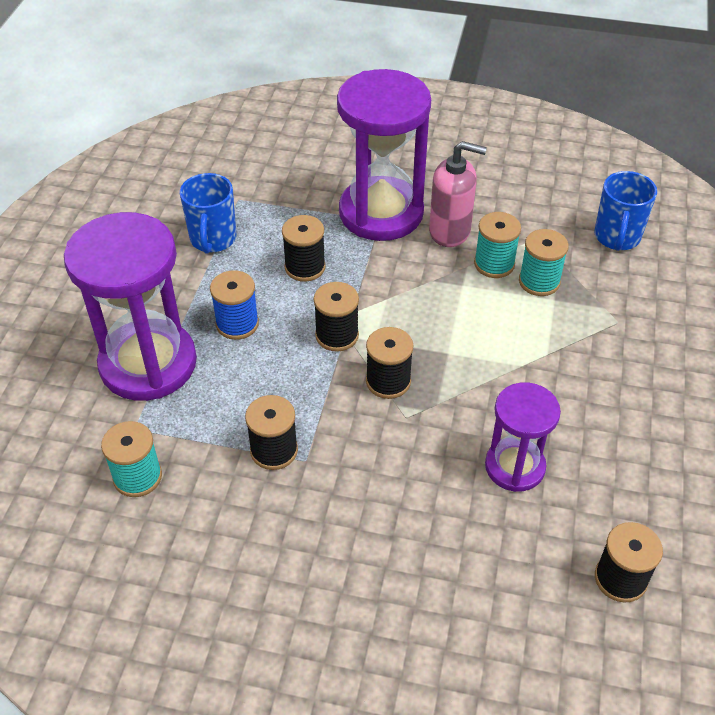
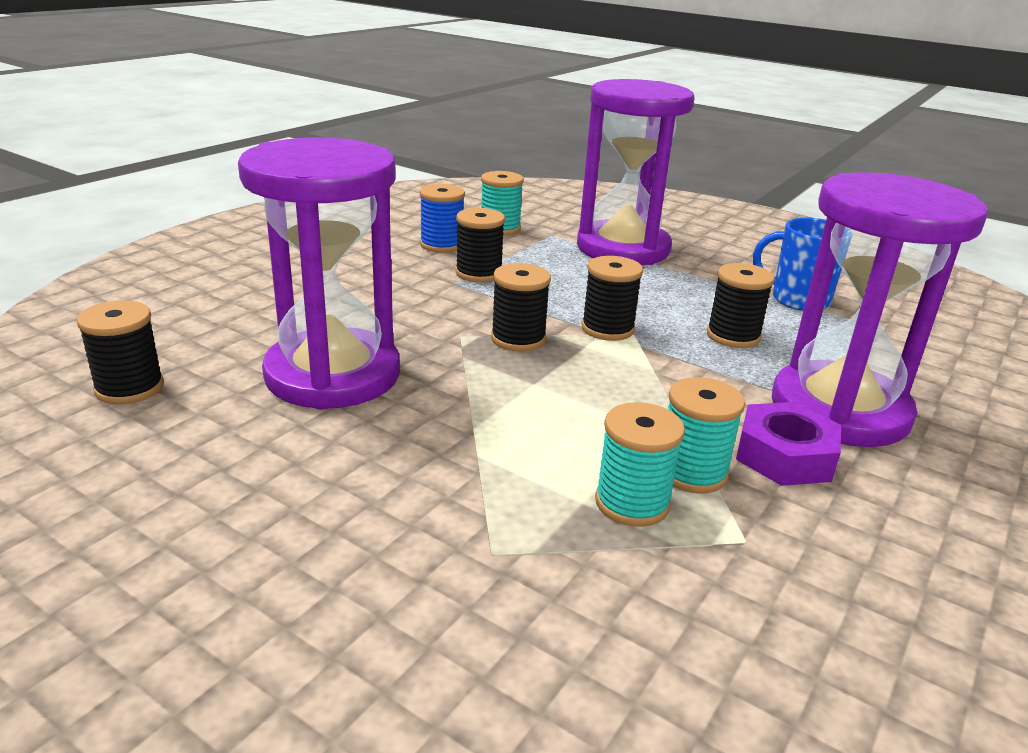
camera: 110 degrees right, 20 degrees down
(237, 324) = (654, 288): blue spool -> blue spool (442, 245)
(450, 231) = (784, 456): pink soap dispenser -> purple nut
(515, 466) = (333, 374): purple hourglass -> purple hourglass, size x1.75
(617, 237) = (724, 659): blue mug -> none

